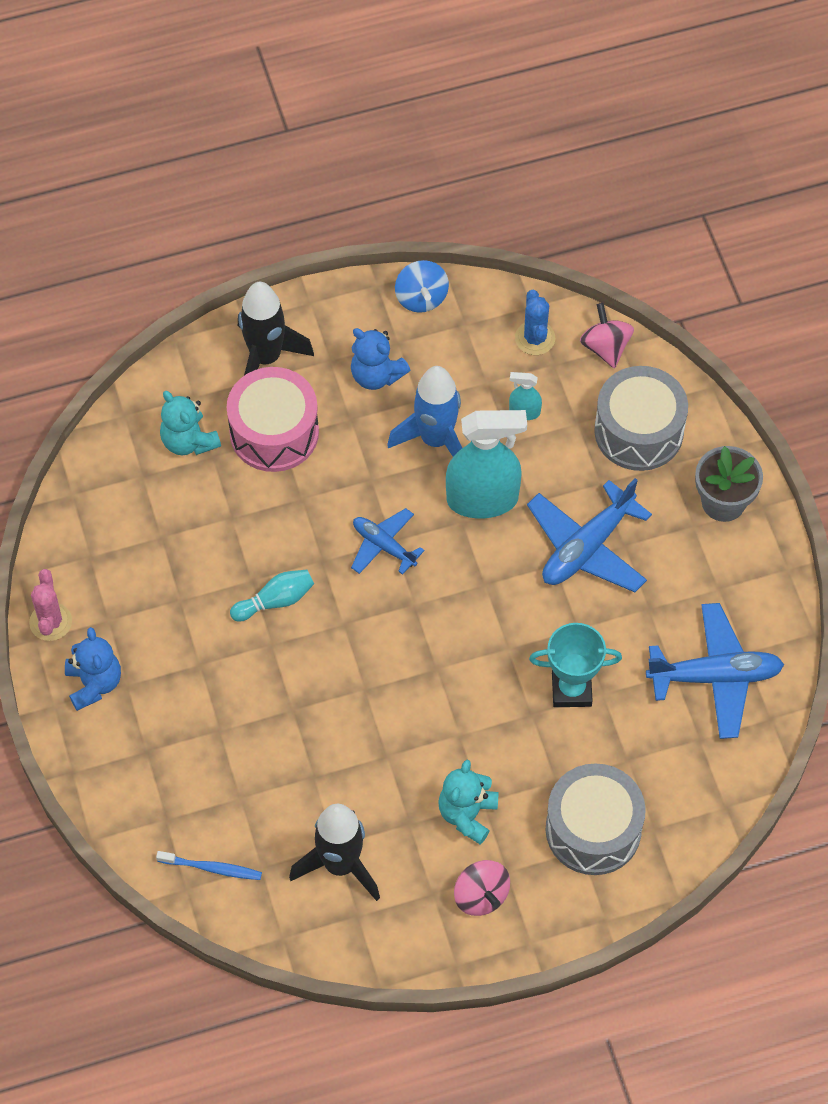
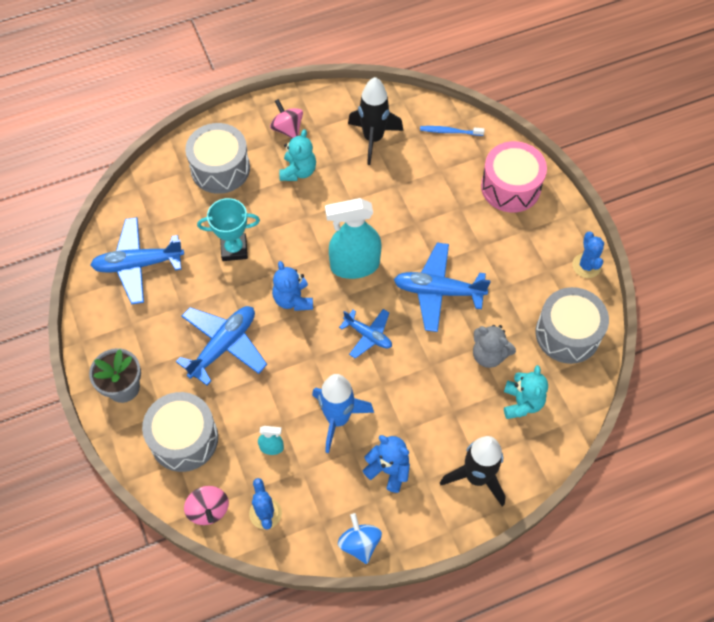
camera: 175 degrees right, 0 degrees up
(50, 622) = (586, 266): pink cactus -> blue cactus
(94, 683) = (547, 229): blue teddy bear -> blue teddy bear (293, 299)
(104, 526) = (567, 334): none -> grey drum
(189, 441) = (522, 403): turquoise teddy bear -> turquoise teddy bear turned 45 degrees clockwise
(220, 506) = (489, 355): none -> grey teddy bear
(274, 432) = (460, 415): pink drum -> pink drum (510, 187)
(275, 601) = (438, 291): turquoise bowling pin -> blue plane
(483, 499) = (300, 375): turquoise spray bottle -> turquoise spray bottle (354, 265)

